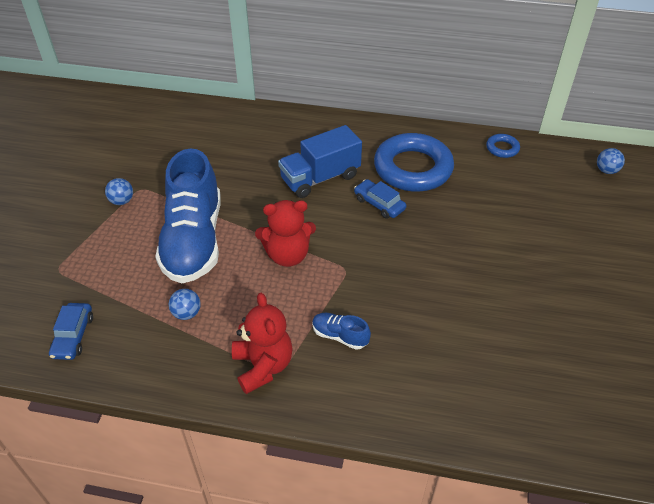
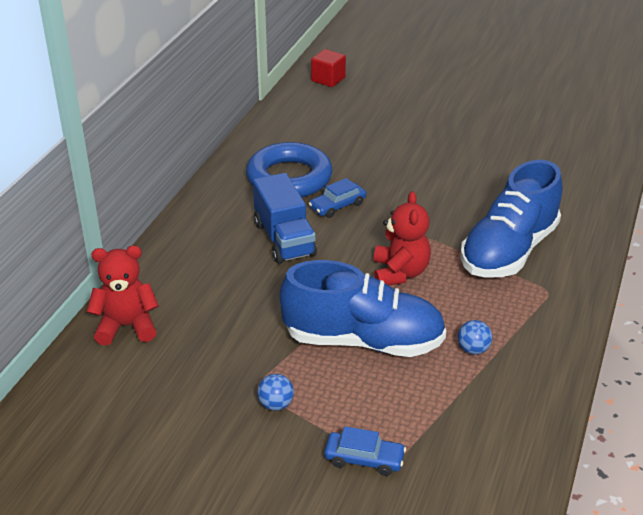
camera: 80 degrees left, 10 degrees down
(73, 336) = (499, 442): blue car -> blue car (364, 459)
(263, 366) = (542, 300): red teddy bear -> red teddy bear (126, 326)
(340, 336) = (509, 251): blue shoe -> blue shoe, size x2.47
(502, 148) = (277, 123): blue ring -> none
(606, 170) = (328, 79): blue ball -> red cube

